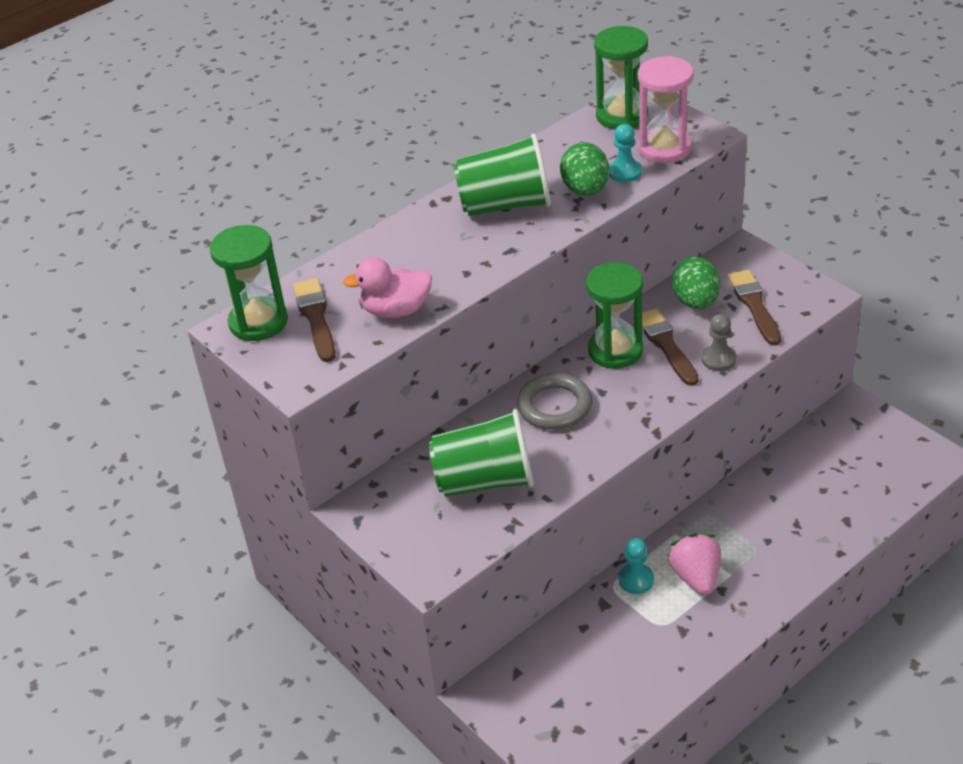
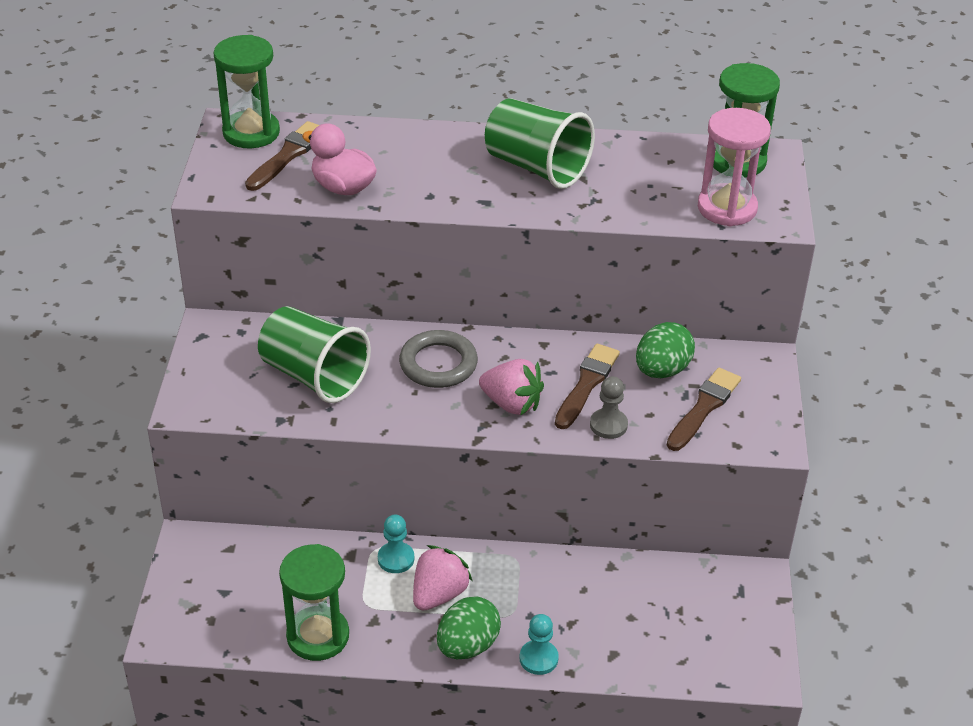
camera: 40 degrees right, 0 degrees up
(585, 190) = (612, 197): green egg -> green egg (467, 646)
(615, 351) = (543, 359): green hourglass -> green hourglass (318, 636)
(624, 172) = (664, 205): turquoise pawn -> turquoise pawn (538, 658)
(641, 393) = (511, 404): none -> pink strawberry

